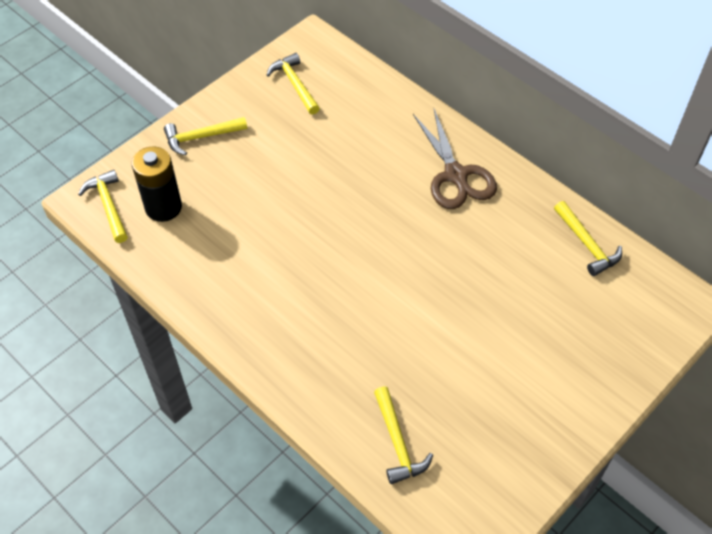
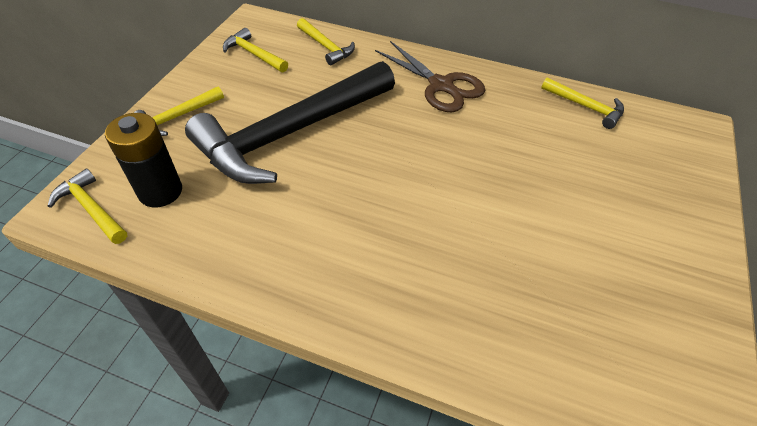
camera: 25 degrees left, 5 degrees down
(290, 184) = (291, 132): none -> black hammer
(397, 442) = (553, 351): yellow hammer -> yellow hammer (326, 47)

